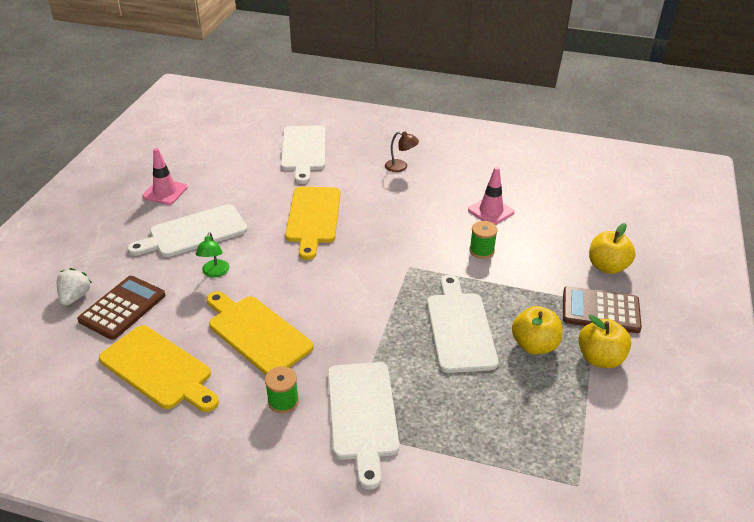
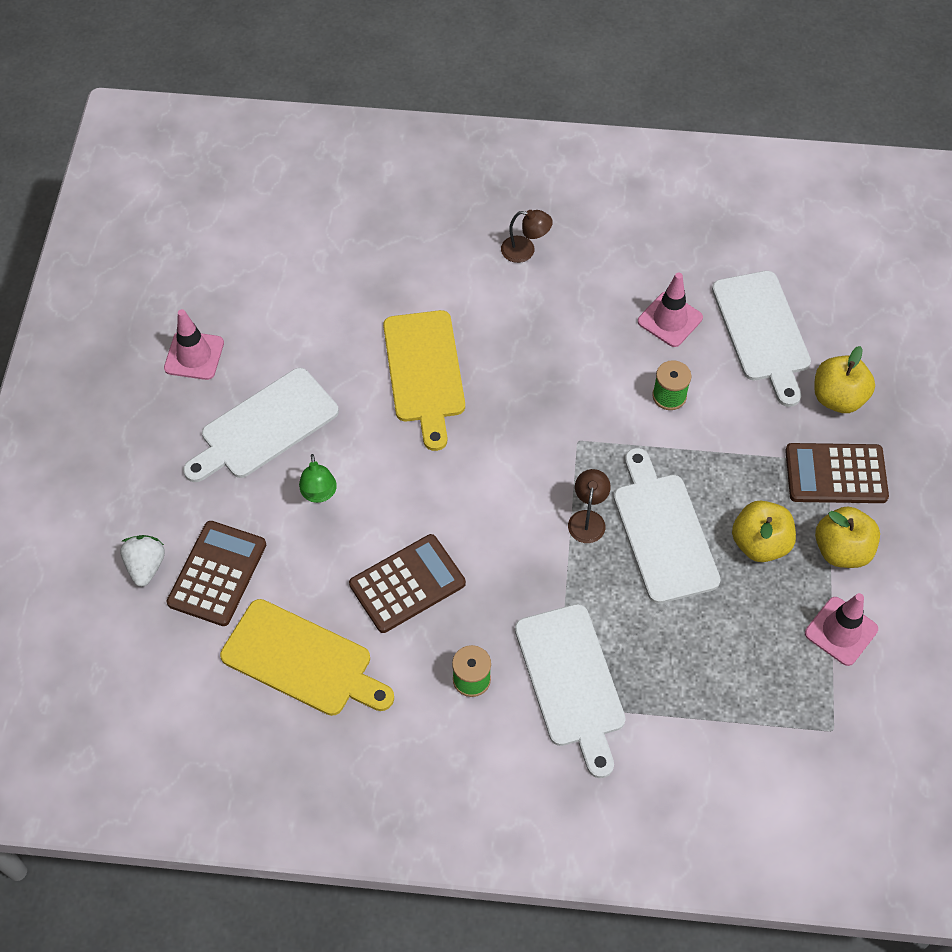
camera: 10 degrees left, 20 degrees up
(256, 333) = (407, 584): yellow cutting board -> brown calculator
(303, 151) = (372, 238): white cutting board -> white cutting board (762, 331)
(404, 312) = (587, 519): none -> brown lamp
(593, 413) = (841, 631): none -> pink traffic cone

